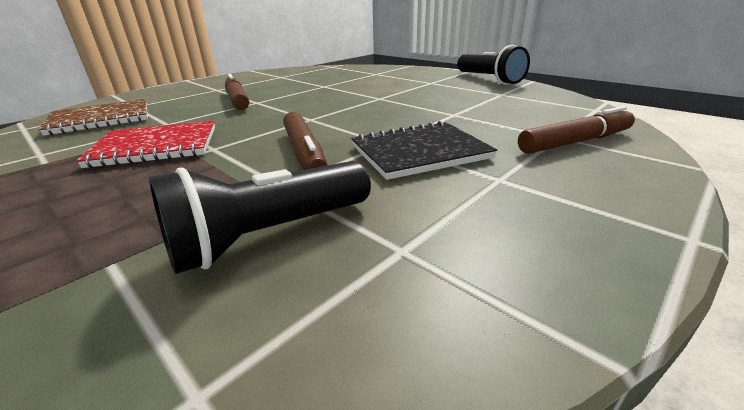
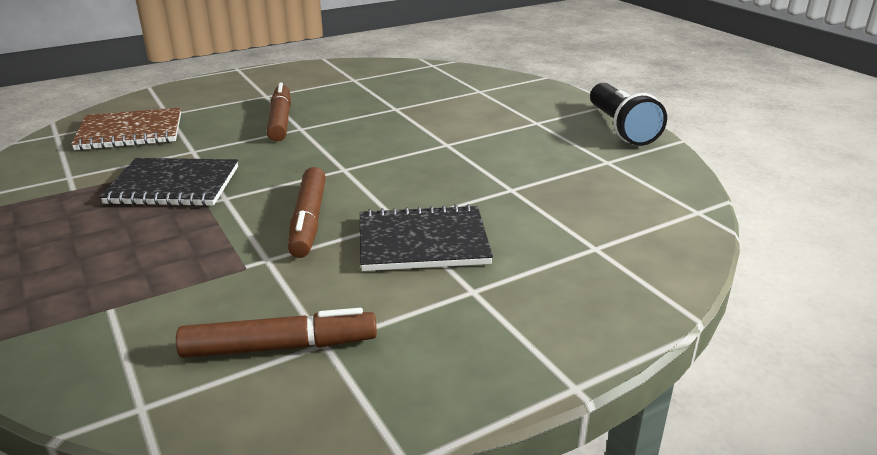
camera: 15 degrees right, 0 degrees up
(156, 146) = (173, 185): red notebook -> black notebook
(269, 235) = (231, 308): black flashlight -> none
(575, 142) = (604, 259): brown marker -> brown marker (280, 347)

